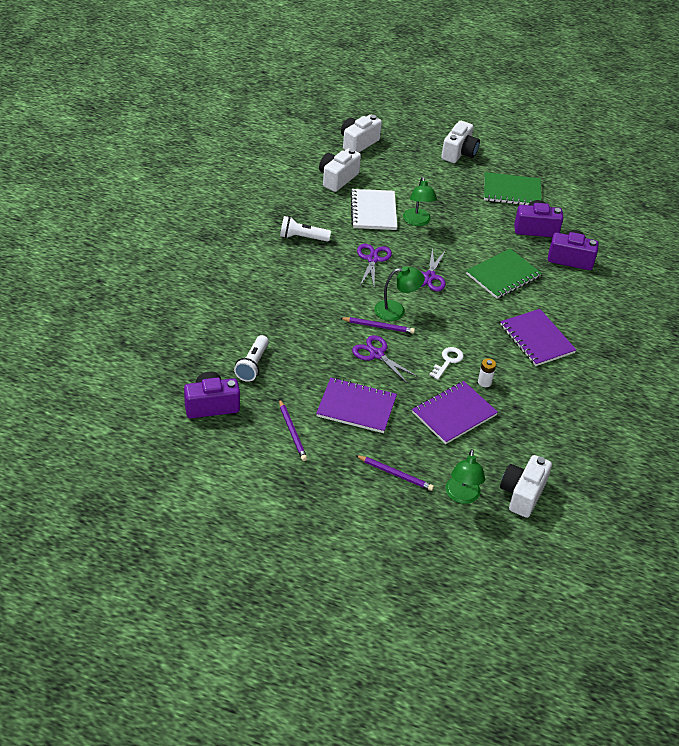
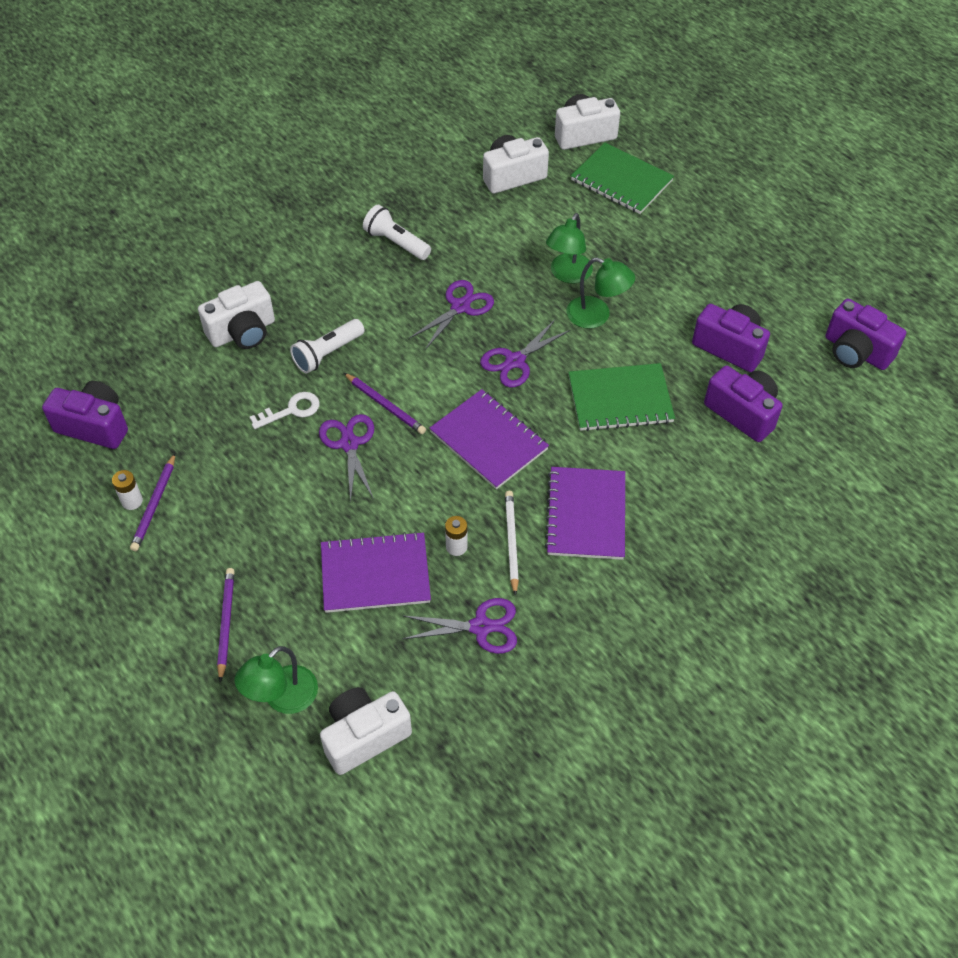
camera: 35 degrees right, 10 degrees up
(252, 365) = (187, 393): white flashlight -> white flashlight (327, 353)
(276, 436) = (132, 501): none -> white battery
(356, 407) = (260, 506): purple notebook -> purple notebook (489, 441)
(373, 211) = (520, 239): white notebook -> none
(395, 474) = (226, 623): purple pencil -> purple pencil turned 150 degrees counterclockwise
(396, 311) = (428, 392): green lamp -> green lamp (597, 316)
(448, 361) = (433, 494): white key -> white key (291, 410)
(459, 153) = (714, 194): white camera -> white camera (243, 332)
(511, 191) = (742, 278): green notebook -> green notebook (621, 181)
(511, 368) = (511, 542): none -> white pencil
(533, 415) = (481, 627): none -> purple scissors
(599, 209) = (856, 351): none -> purple camera

